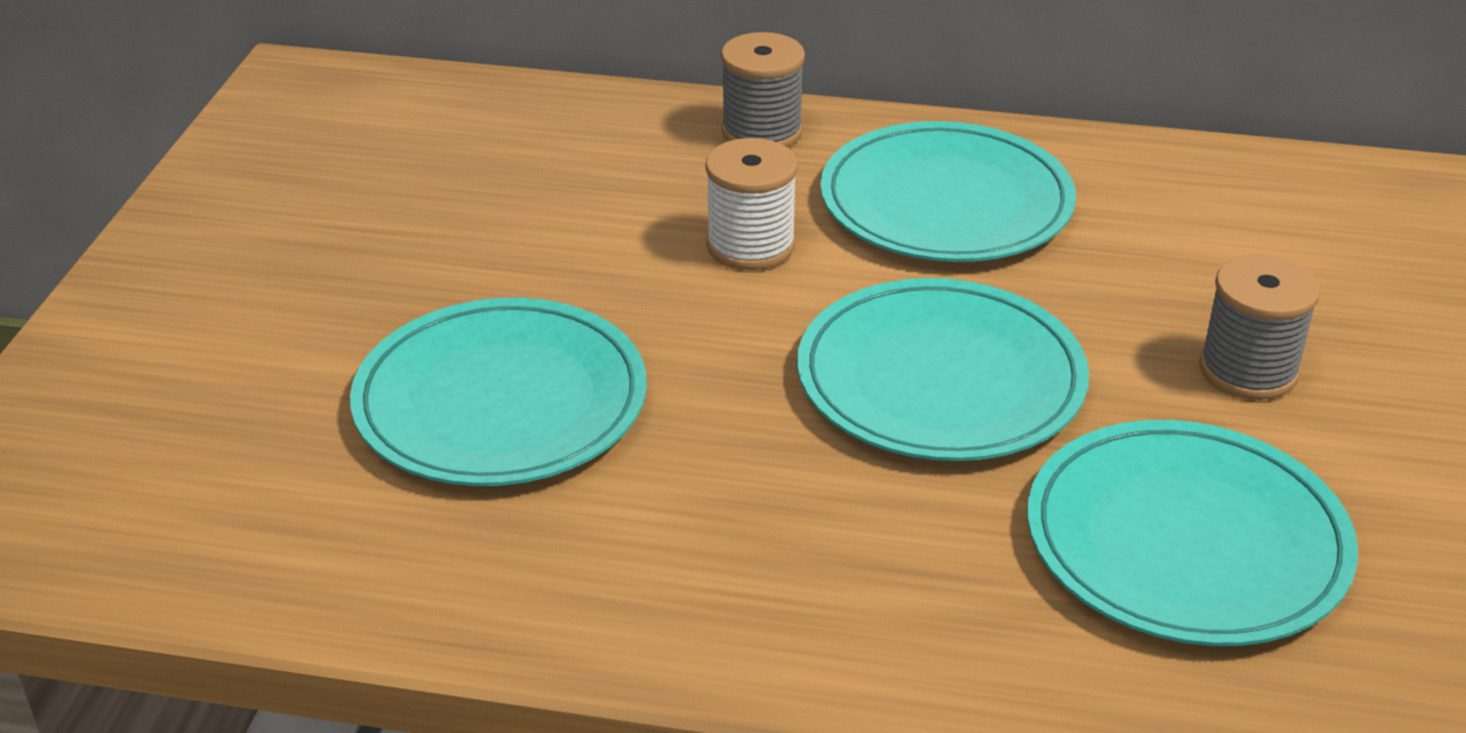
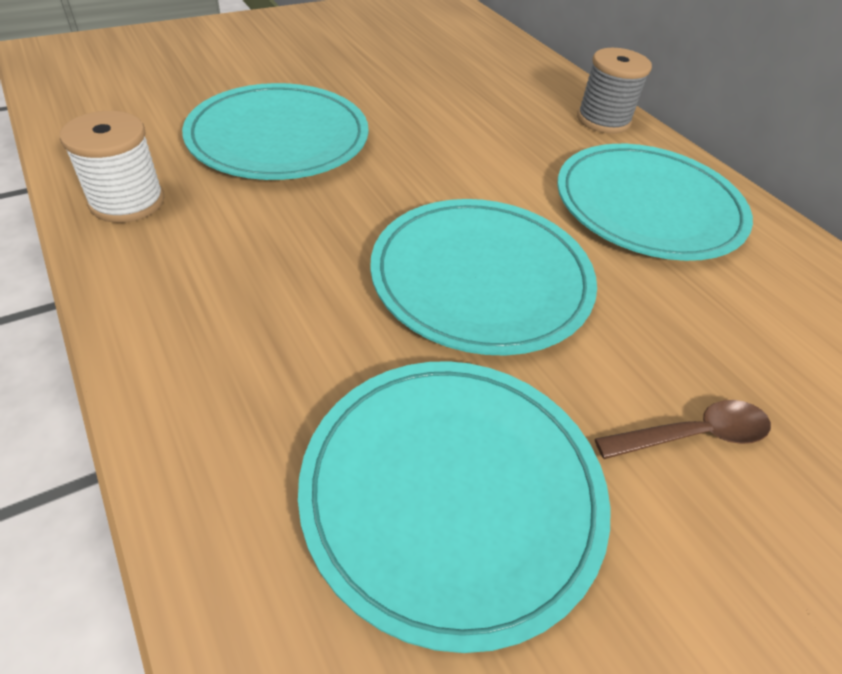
camera: 45 degrees right, 10 degrees up
(750, 245) = (504, 157): white spool -> white spool (127, 201)
(1248, 370) = (693, 435): grey spool -> brown spoon

